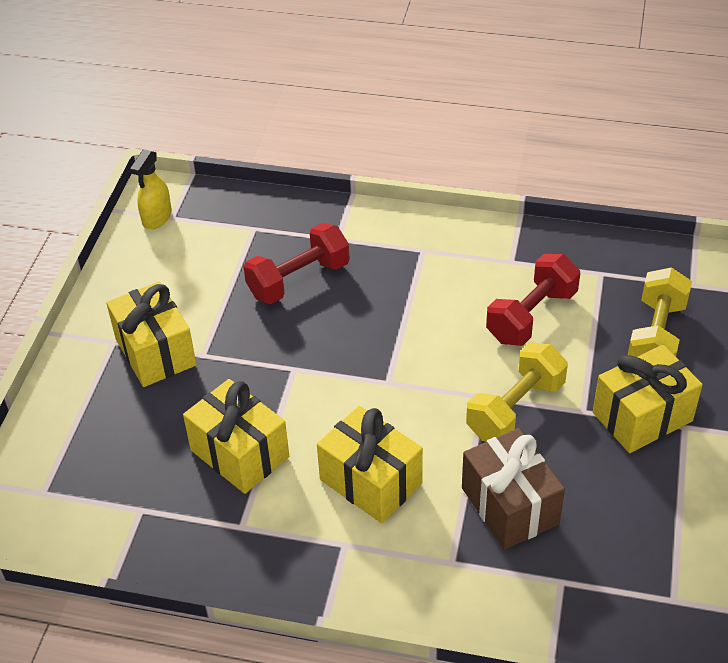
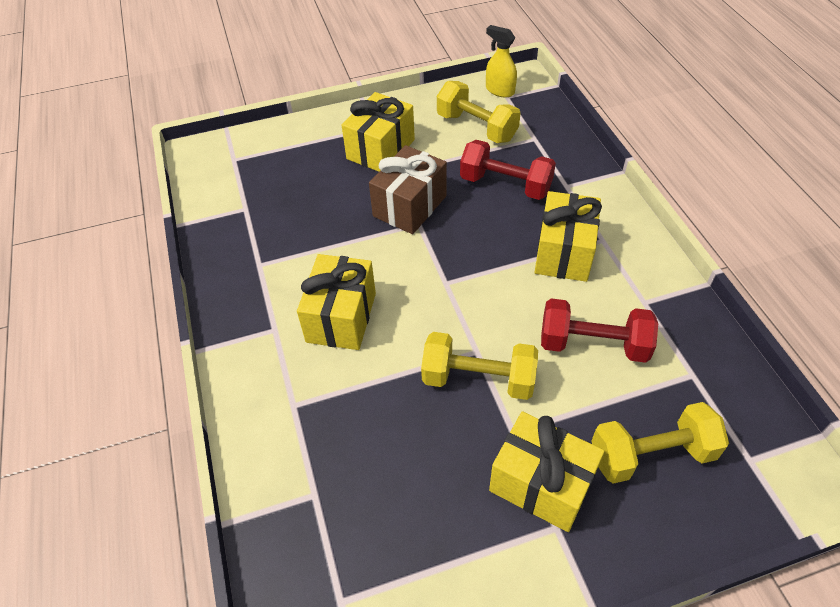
camera: 60 degrees right, 5 degrees up
(157, 218) = (499, 90): yellow spray bottle -> yellow spray bottle turned 45 degrees clockwise
(196, 261) = (476, 127): none -> yellow dumbbell
(240, 453) = (321, 233): yellow gift -> yellow gift (564, 252)
(510, 506) = (372, 421): brown gift -> brown gift (410, 206)

